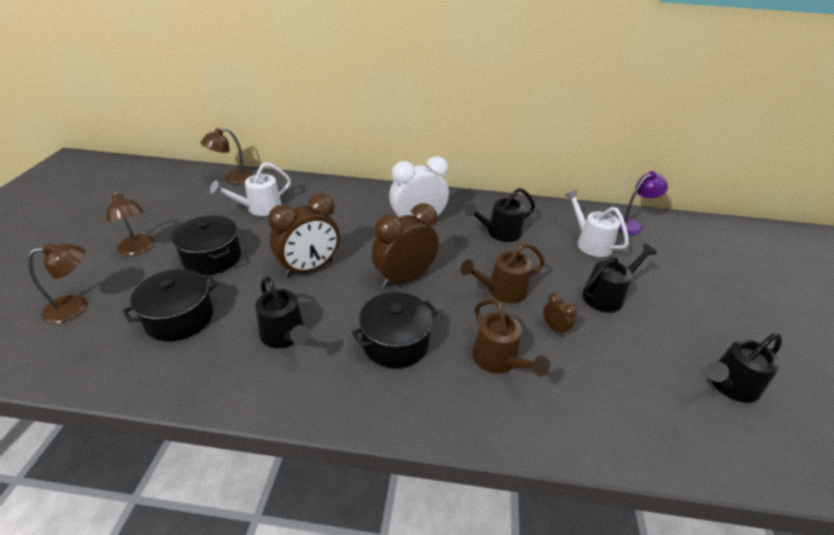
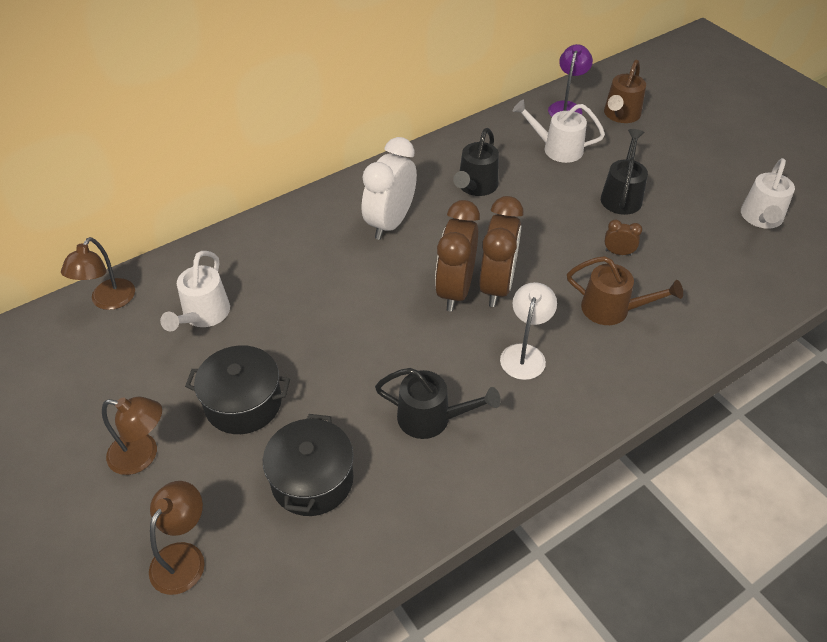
camera: 40 degrees left, 10 degrees up
(309, 268) = (358, 342): brown clock -> brown clock (497, 286)
(395, 343) = (525, 354): black pot -> white lamp
(501, 291) = (545, 246): brown watering can -> brown watering can (620, 115)
(729, 386) = (761, 219): black watering can -> white watering can

